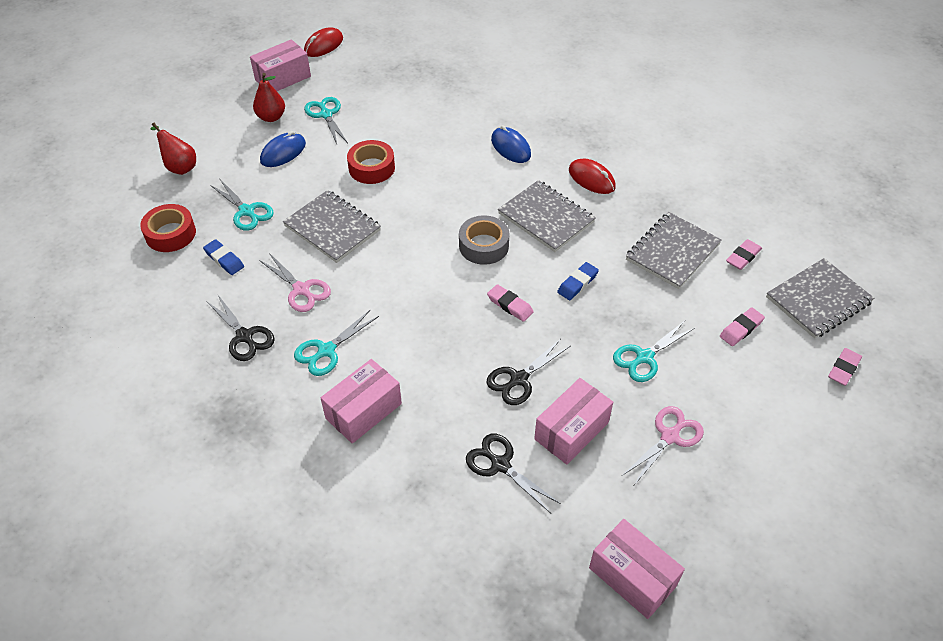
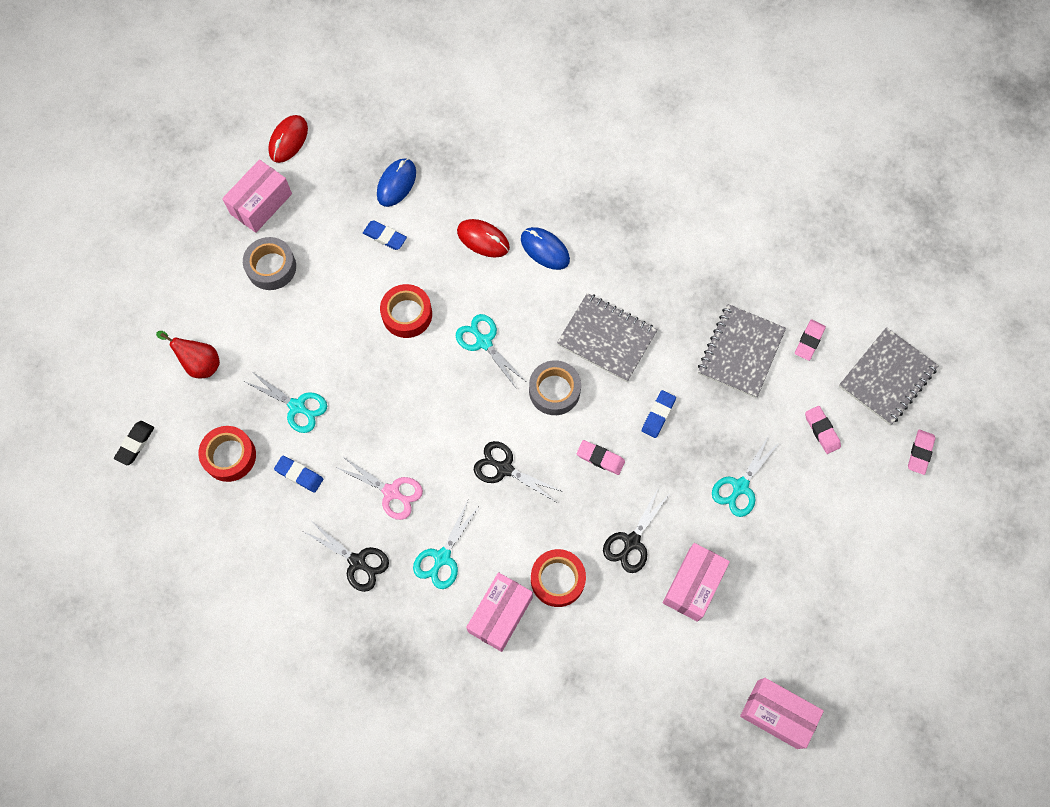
camera: 15 degrees left, 20 degrees up
(96, 209) = (135, 444): none -> black eraser
(271, 117) = (271, 267): red pear -> grey tape
(283, 152) = (304, 315): blue mouse -> blue mouse (396, 183)
(326, 114) = (330, 249): turquoise scissors -> turquoise scissors (483, 342)
(332, 228) = (394, 406): grey notebook -> none
(375, 115) = (385, 237): none -> blue eraser
(432, 394) = (557, 579): none -> red tape
(500, 464) = (639, 637): black scissors -> black scissors (504, 468)
(591, 179) = (639, 274): red mouse -> red mouse (483, 239)
(670, 436) = (780, 567): pink scissors -> none
(741, 329) = (822, 431): pink eraser -> pink eraser turned 60 degrees counterclockwise

